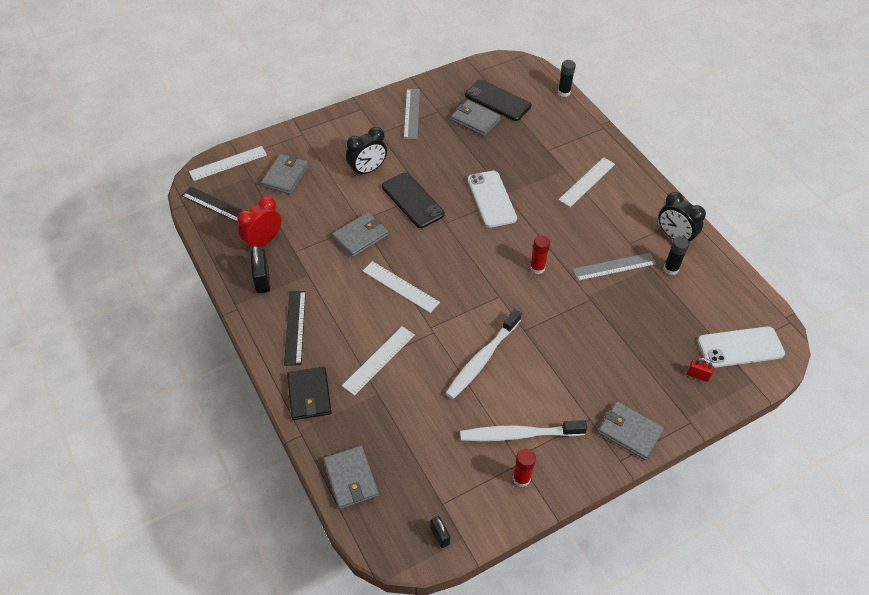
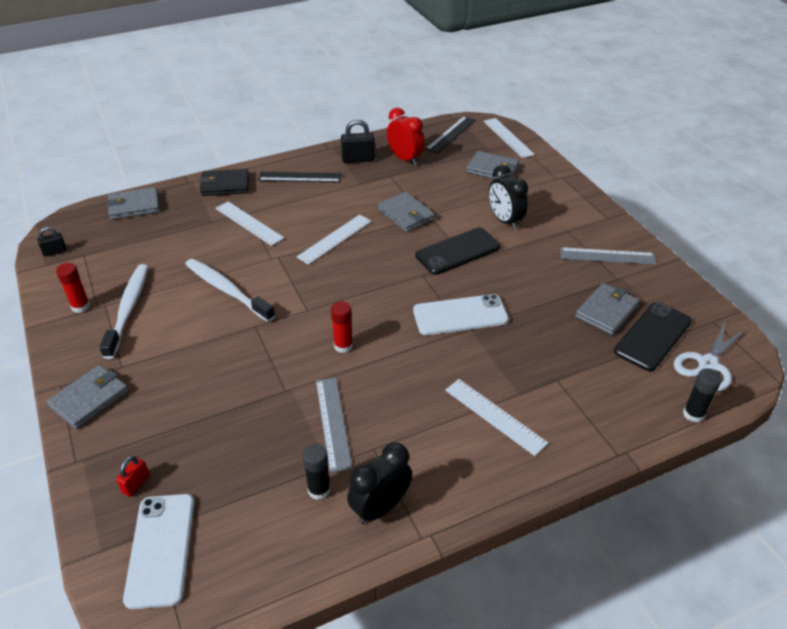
camera: 95 degrees right, 10 degrees down
(519, 80) = (707, 364): none -> white scissors

